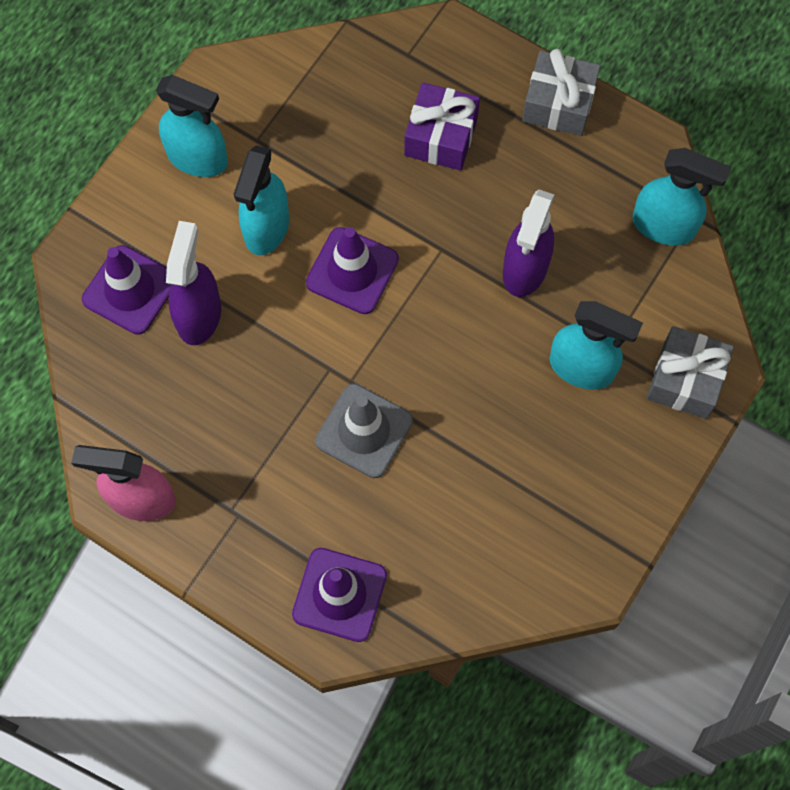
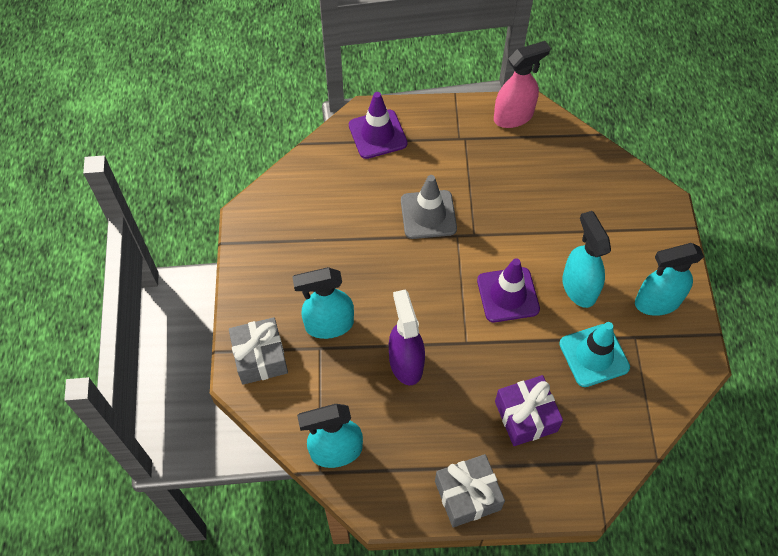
camera: 145 degrees right, 10 degrees down
(130, 290) = (619, 206): purple traffic cone -> none
(199, 315) = (570, 217): purple spray bottle -> none
(317, 149) = (594, 355): none -> turquoise traffic cone

